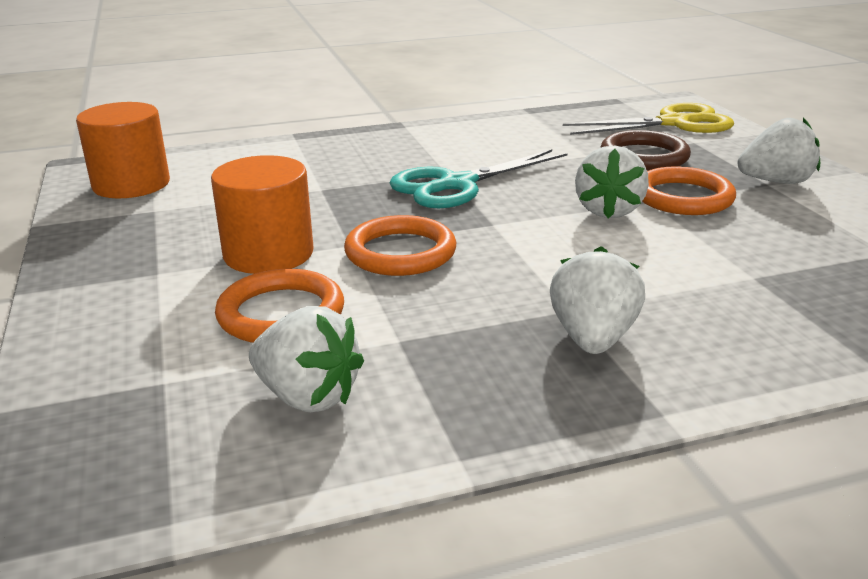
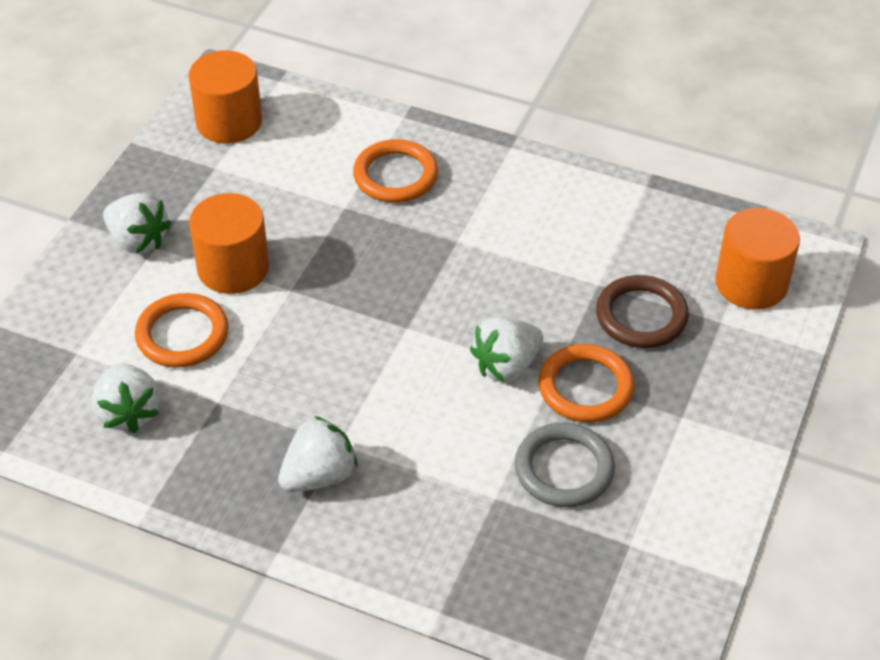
camera: 40 degrees right, 20 degrees up
(400, 252) = (310, 319): orange ring -> orange ring (395, 175)
(455, 185) = (442, 262): turquoise scissors -> none
(675, 123) = (751, 283): yellow scissors -> orange cylinder
(761, 239) = (564, 469): none -> grey ring
(776, 182) = (693, 418): white strawberry -> white strawberry (138, 241)

